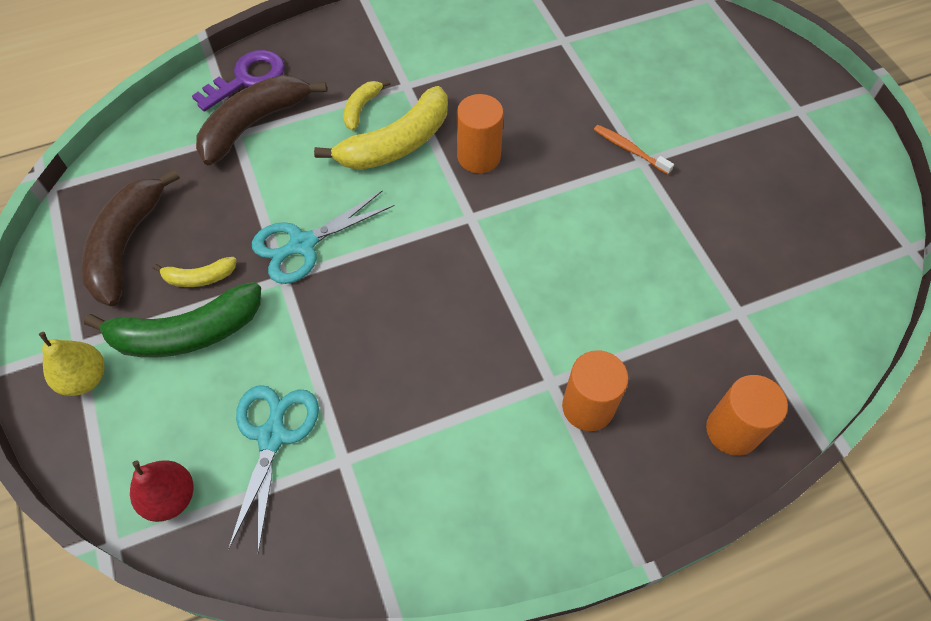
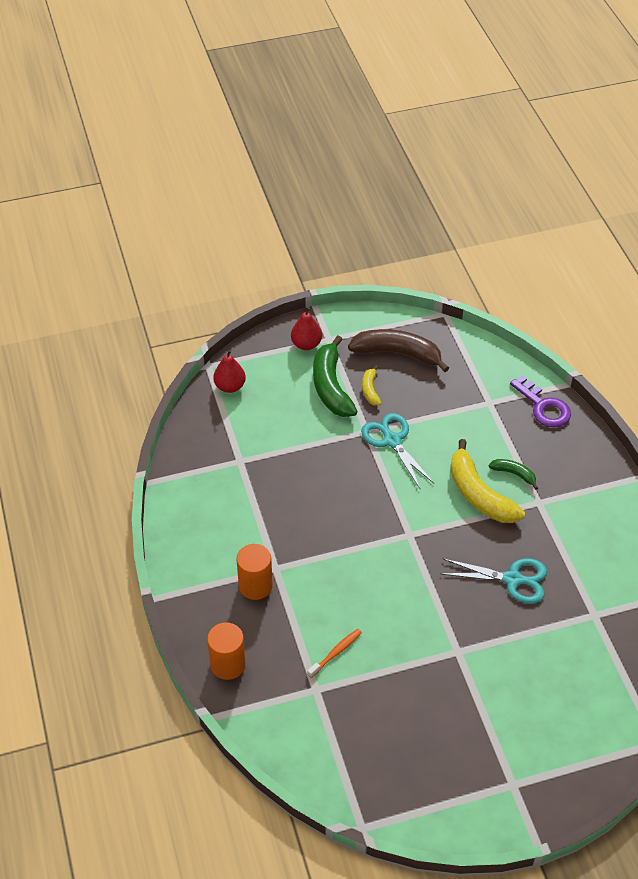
camera: 95 degrees right, 10 degrees down
(85, 378) = (306, 344): yellow pear -> red pear
(254, 124) = (499, 412): brown banana -> none
(272, 435) = (259, 428): turquoise scissors -> turquoise scissors (513, 579)
(361, 108) = (514, 474): yellow banana -> green banana
(479, 157) = (465, 544): orange cylinder -> none
(630, 150) = (470, 645): orange toothbrush -> orange toothbrush (335, 653)

